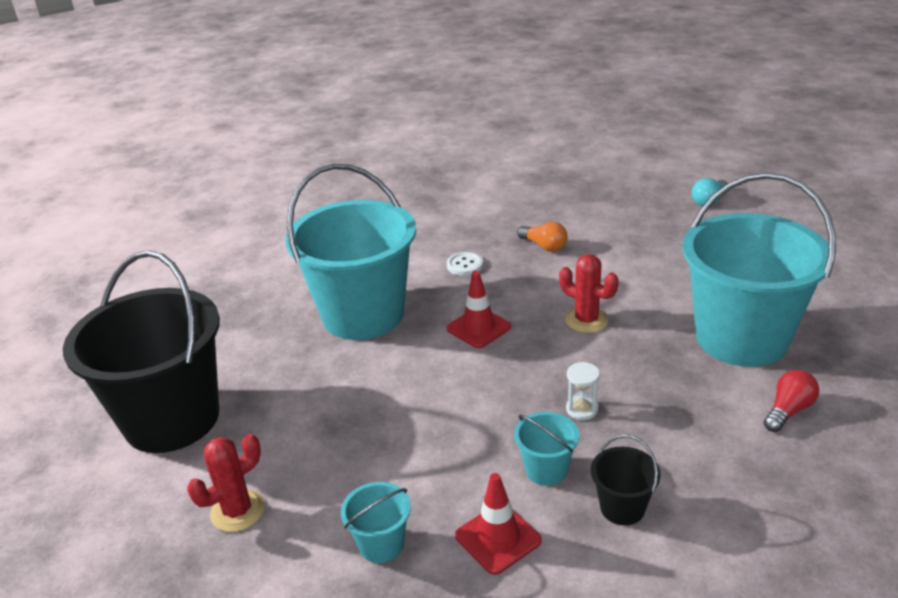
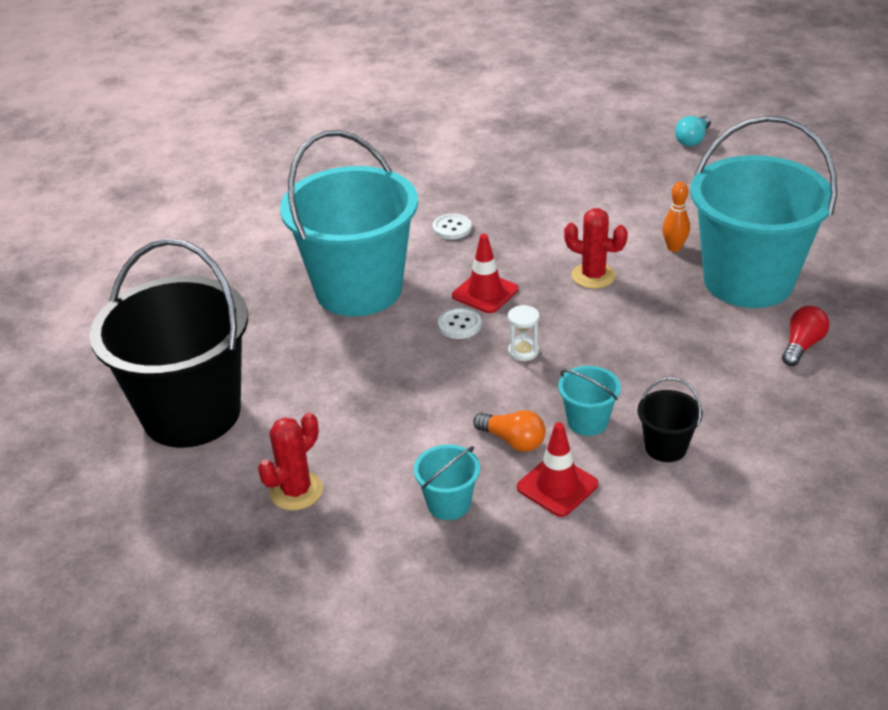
camera: 10 degrees left, 5 degrees up
(446, 357) = (459, 325): none -> white button
(544, 246) = (531, 201): orange light bulb -> orange light bulb (513, 441)
(582, 409) = (608, 363): white hourglass -> white hourglass (523, 351)
(672, 299) = (674, 248): none -> orange bowling pin

